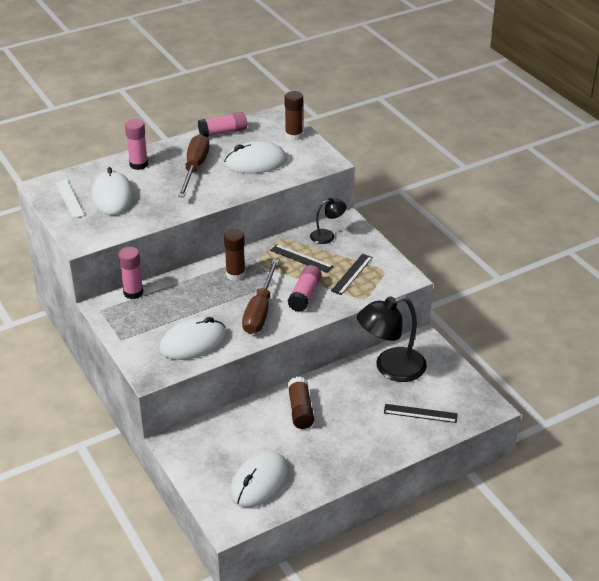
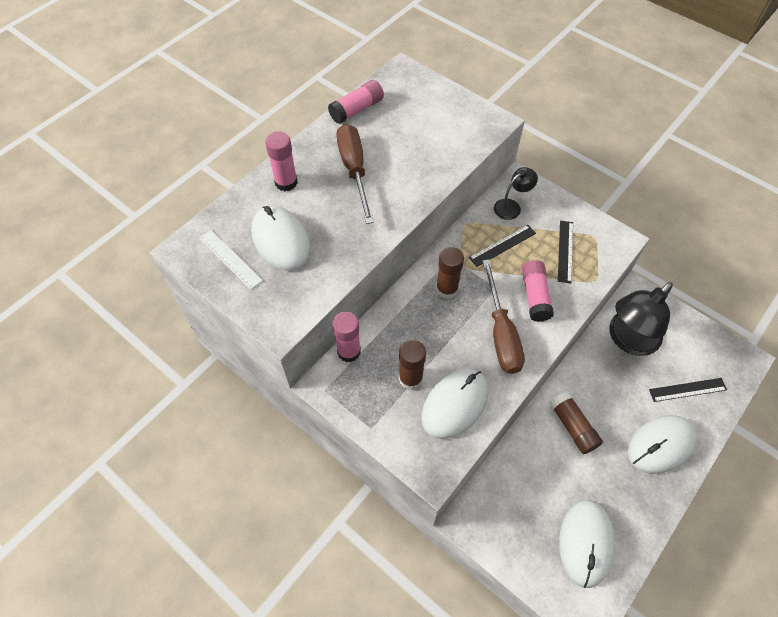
camera: 20 degrees left, 20 degrees up
(255, 162) = (417, 143): white mouse -> white mouse (660, 445)
(294, 135) = (436, 94): brown glue stick -> brown glue stick (410, 378)
(301, 258) = (502, 245): black ruler -> black ruler turned 45 degrees counterclockwise

